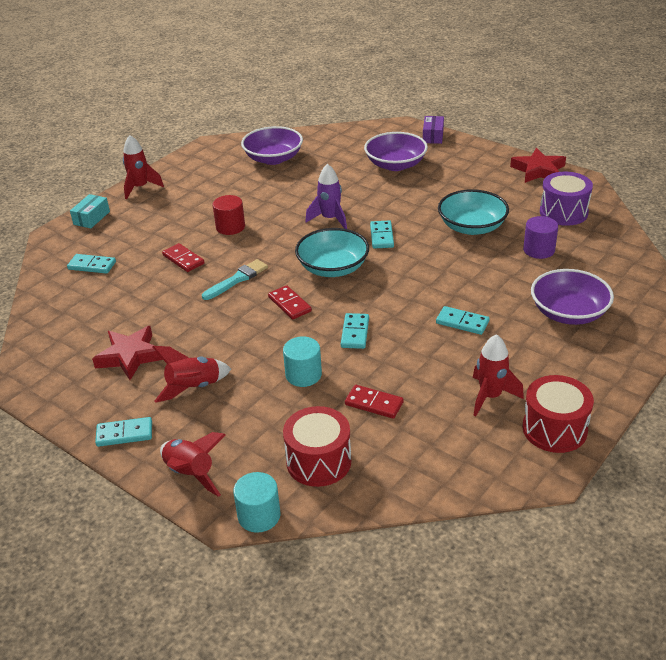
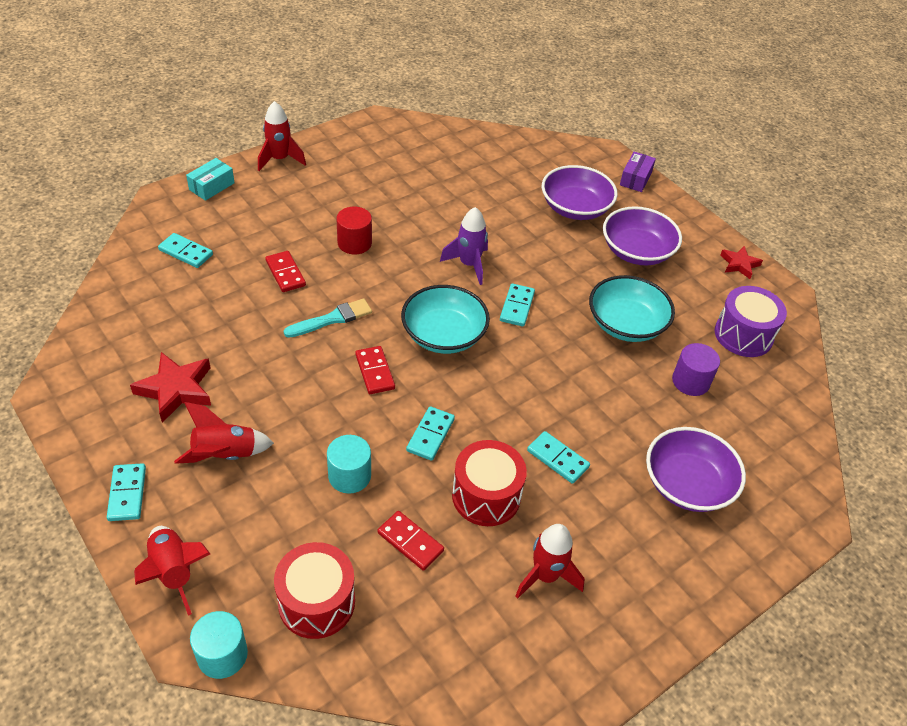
camera: 10 degrees right, 10 degrees up
(124, 434) = (127, 494): turquoise domino -> turquoise domino turned 75 degrees clockwise
(273, 158) = (441, 160): purple bowl -> purple bowl (637, 251)
(538, 170) = (739, 264): red star -> red star, size x0.61
(554, 429) = (600, 647): red drum -> red drum (486, 496)

